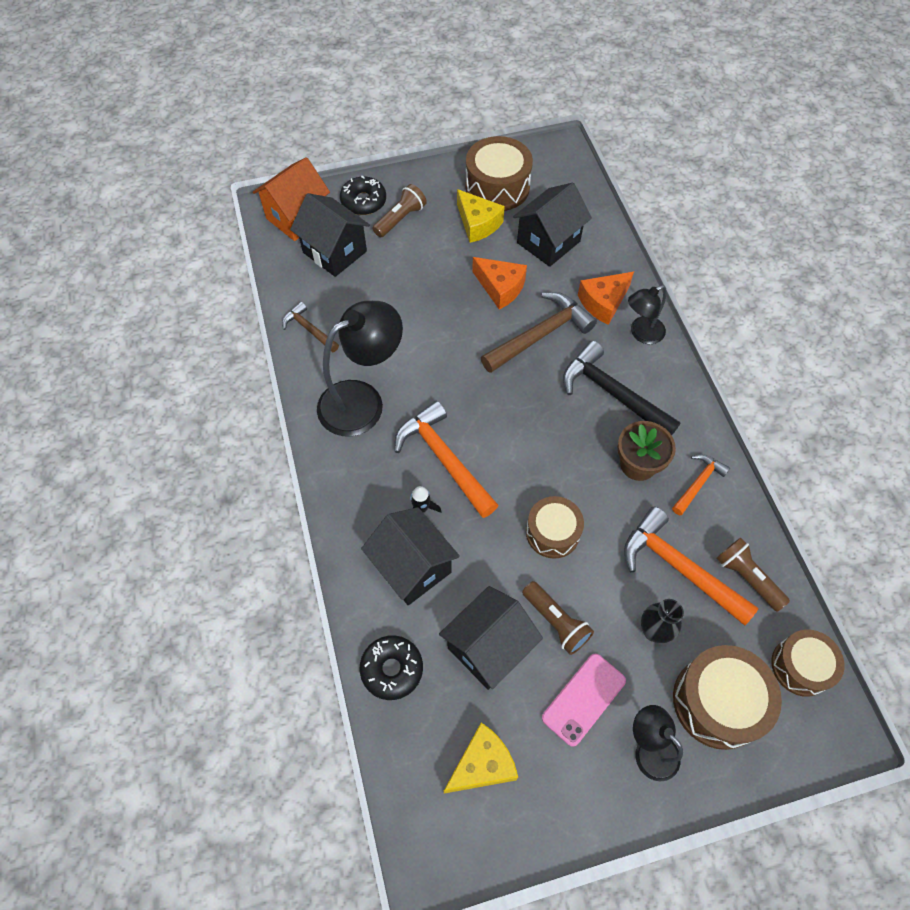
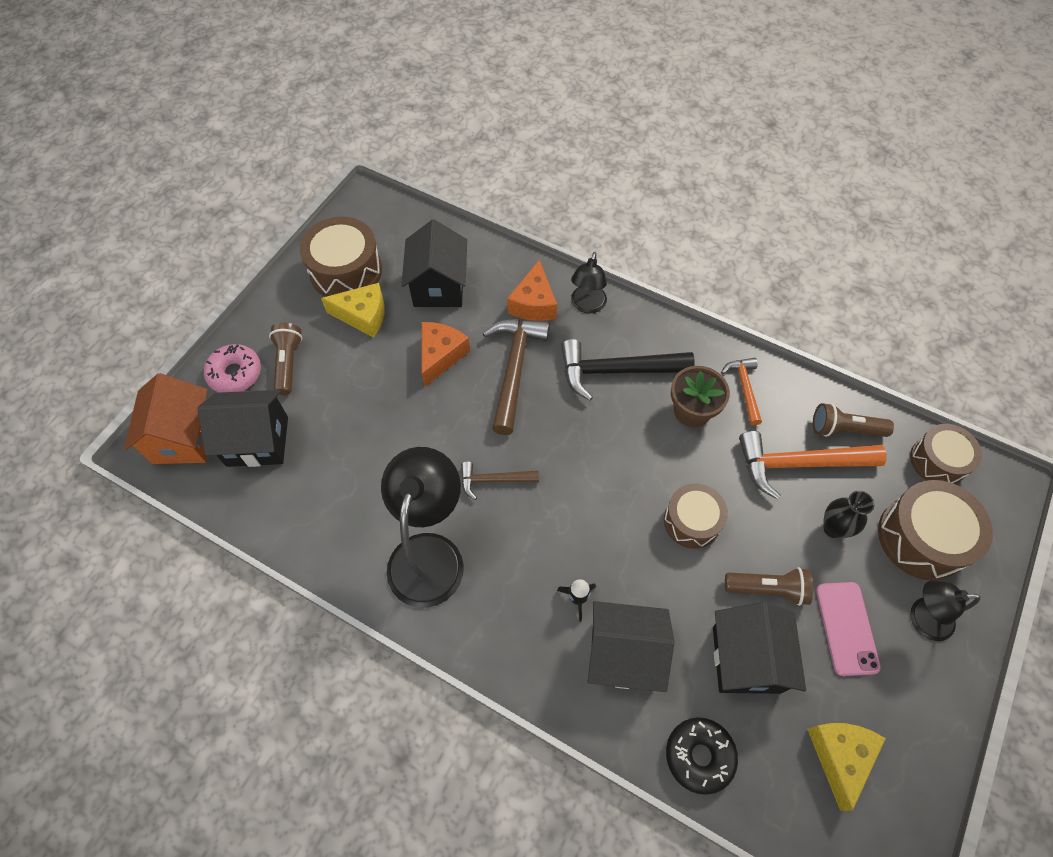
camera: 45 degrees left, 0 degrees up
(309, 329) = (310, 532): brown hammer -> brown hammer (494, 480)
(363, 201) = (235, 373): black donut -> pink donut
(444, 459) = (550, 540): orange hammer -> none
(500, 288) = (440, 356): orange cheese -> orange cheese turned 60 degrees counterclockwise

